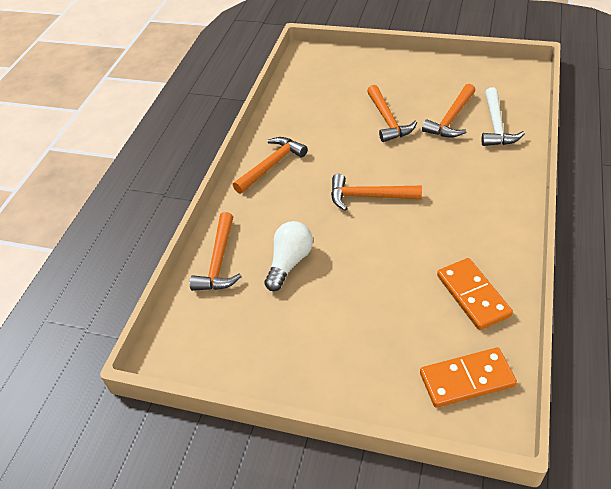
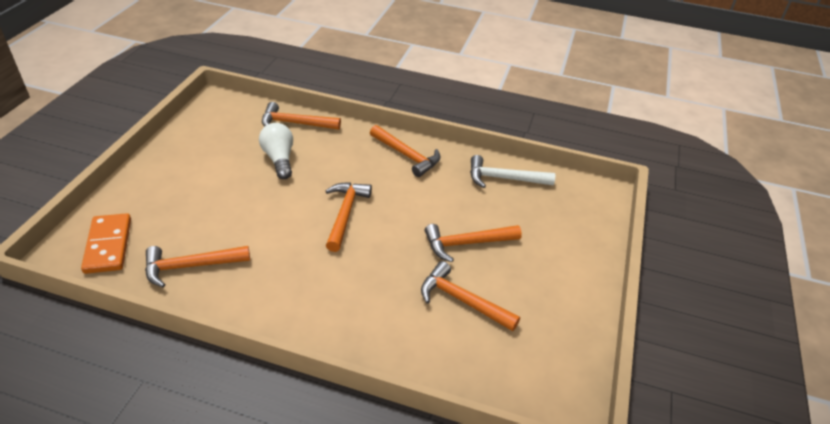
camera: 85 degrees right, 5 degrees down
(289, 262) = (279, 159): white light bulb -> white light bulb turned 135 degrees counterclockwise
(472, 295) = (190, 266): orange domino -> orange hammer
(496, 126) = (443, 343): white hammer -> white hammer (504, 178)

